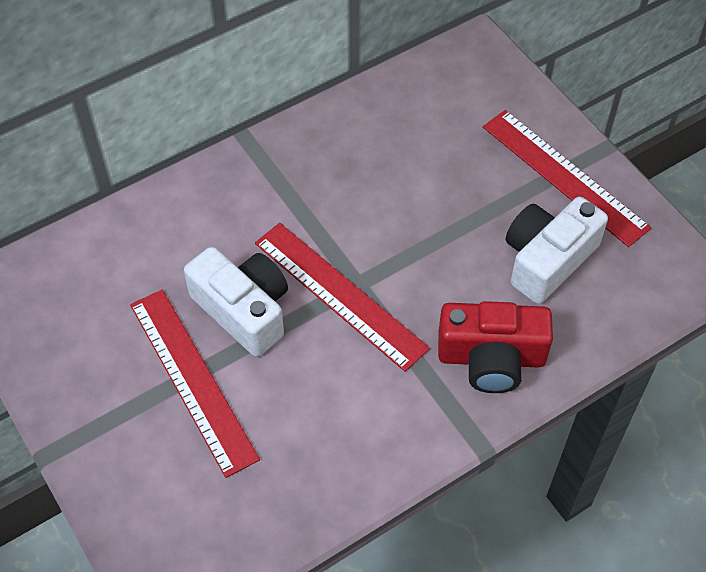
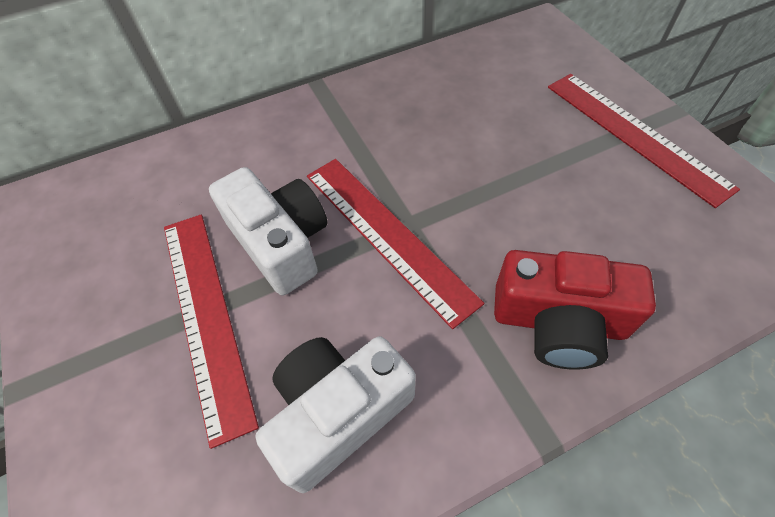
camera: 10 degrees right, 0 degrees up
(547, 260) = (621, 215): white camera -> white camera (338, 413)

